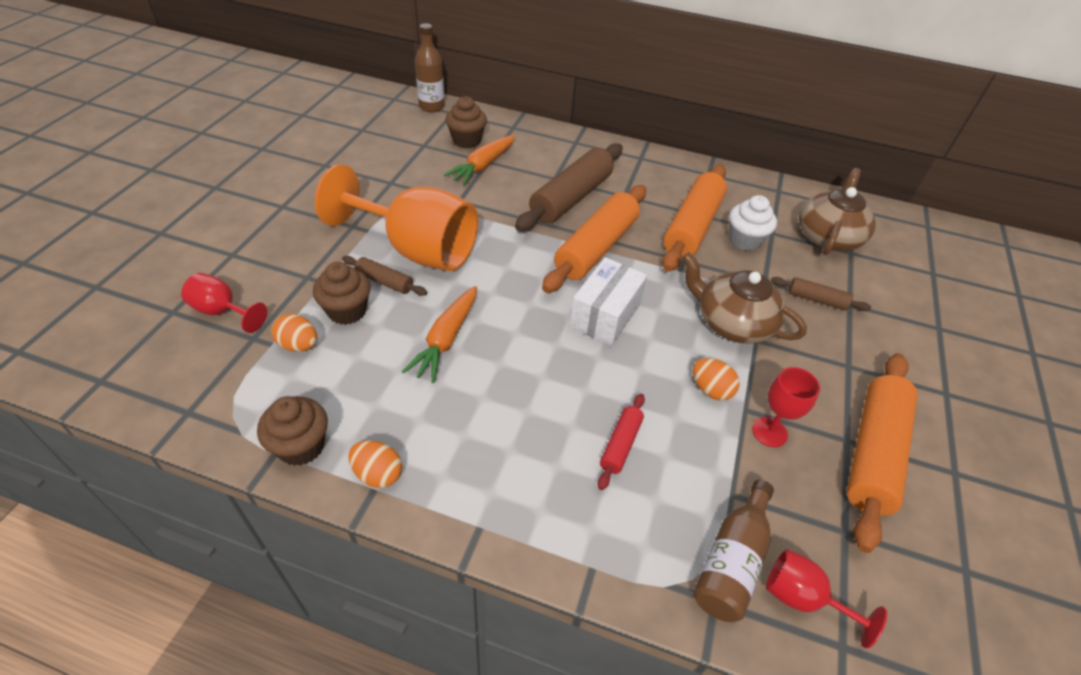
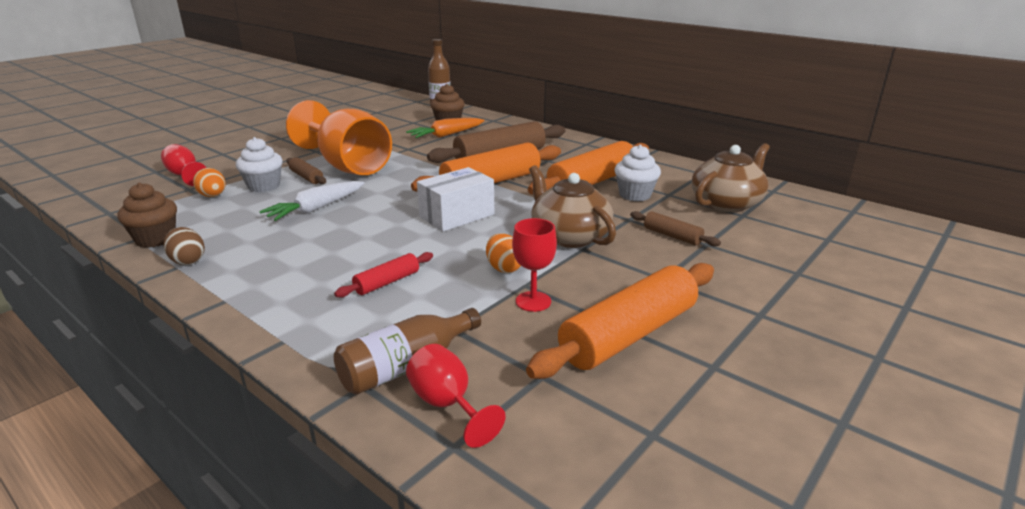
camera: 25 degrees right, 20 degrees down
(347, 311) = (264, 186): brown cupcake -> white cupcake
(378, 474) = (188, 261): orange egg -> brown egg
(446, 339) = (316, 208): orange carrot -> white carrot

